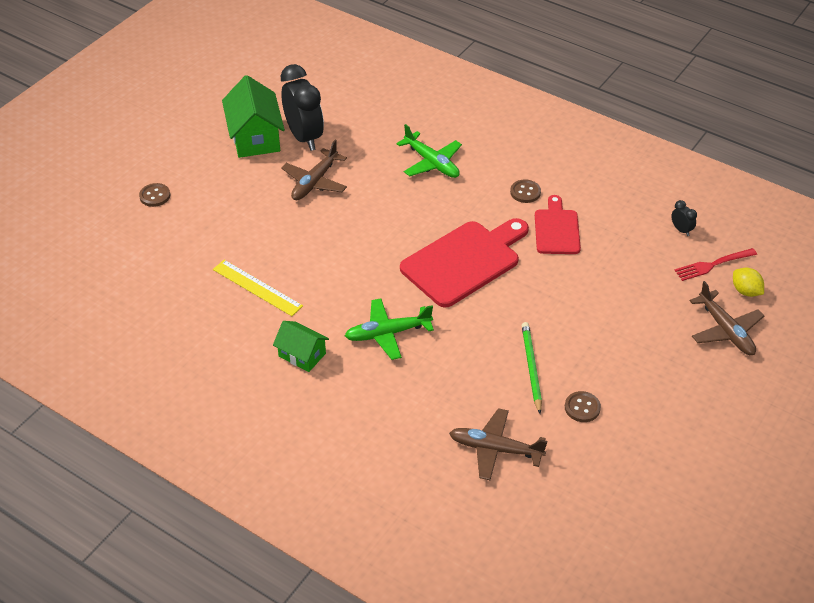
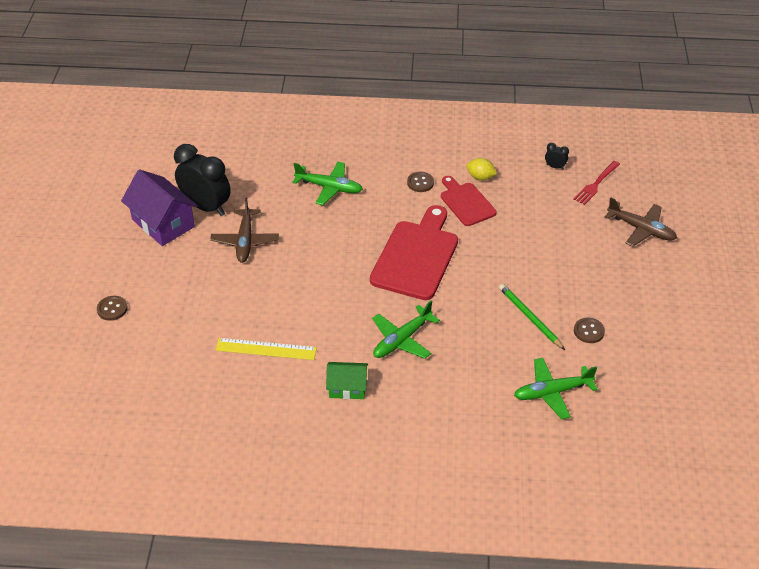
camera: 30 degrees left, 0 degrees up
(255, 137) = (163, 223): green house -> purple house
(495, 449) = (552, 392): brown plane -> green plane
(745, 291) = (632, 194): yellow lemon -> yellow lemon (480, 177)

